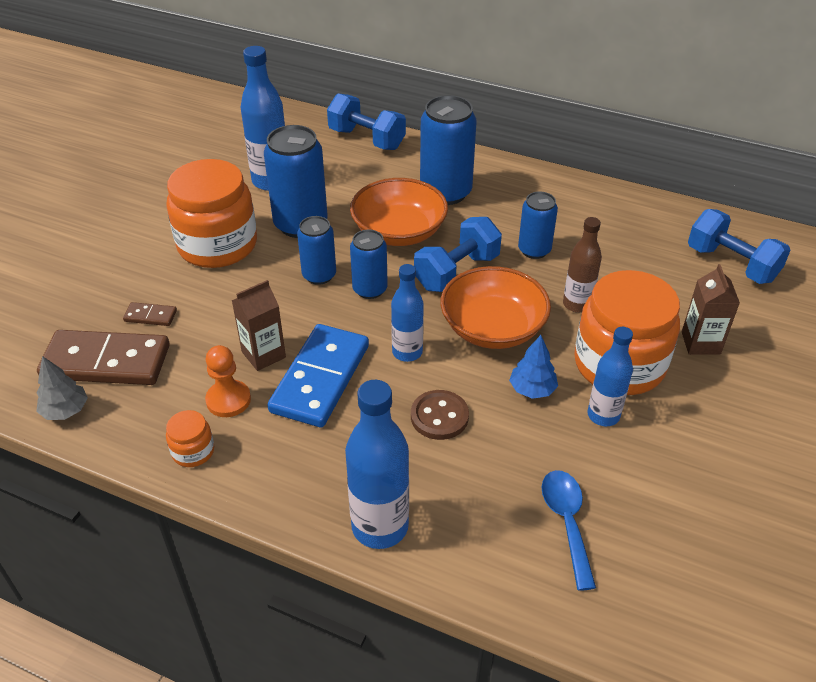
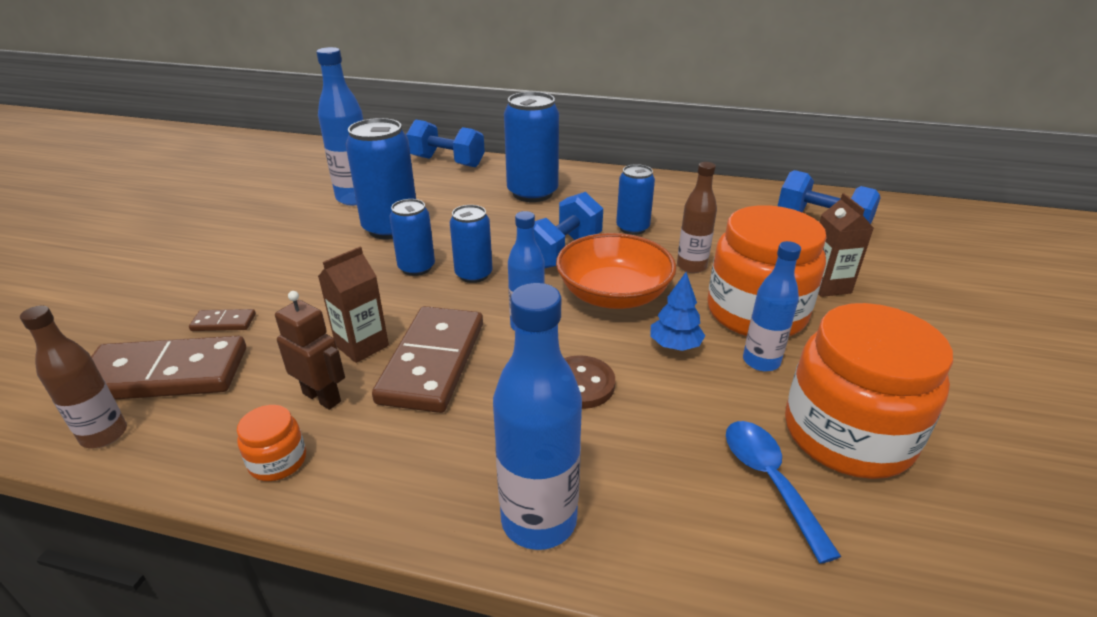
camera: 10 degrees left, 10 degrees down
(65, 411) = (104, 435): grey tree -> brown bottle
(217, 245) = (302, 252): orange jar -> orange jar (847, 434)
(228, 400) = (322, 397): orange pawn -> brown robot
(320, 378) = (433, 362): blue domino -> brown domino
(399, 232) = (494, 225): orange bowl -> none

